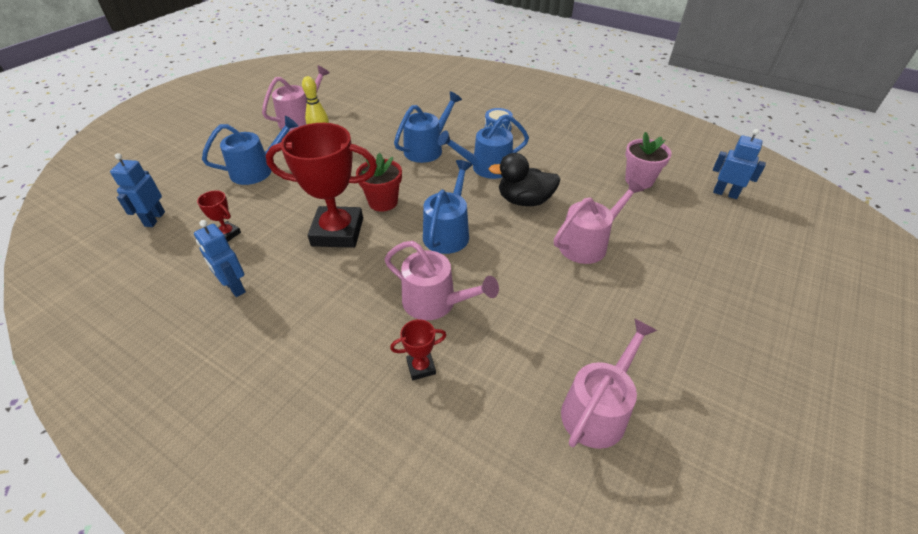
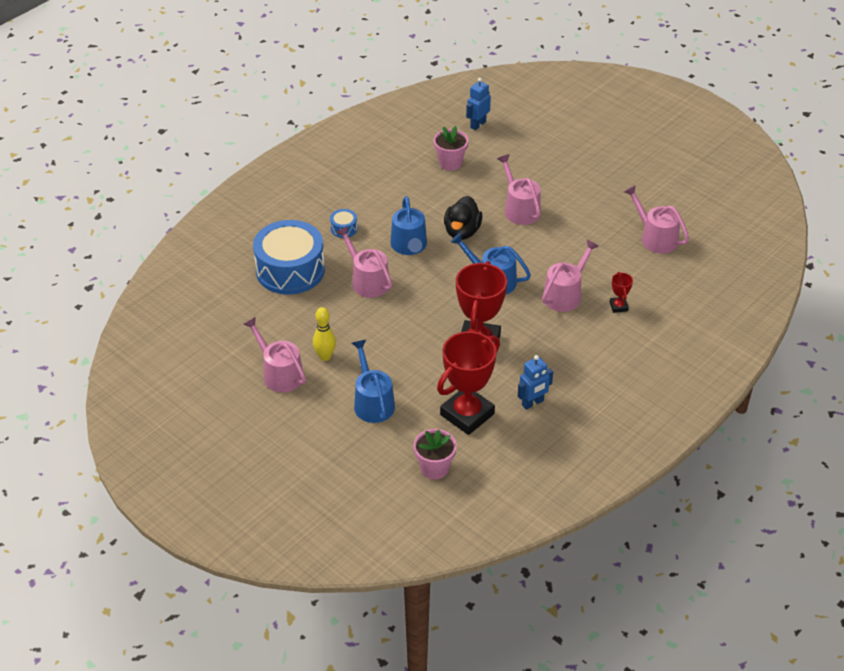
camera: 80 degrees left, 0 degrees up
(154, 219) = (434, 468): blue robot -> pink flower pot
(227, 234) = (467, 414): red trophy -> red trophy, size x2.33
(383, 202) = (444, 315): red flower pot -> none
(427, 149) = (367, 281): blue watering can -> pink watering can
(432, 108) = (290, 270): none -> blue drum

